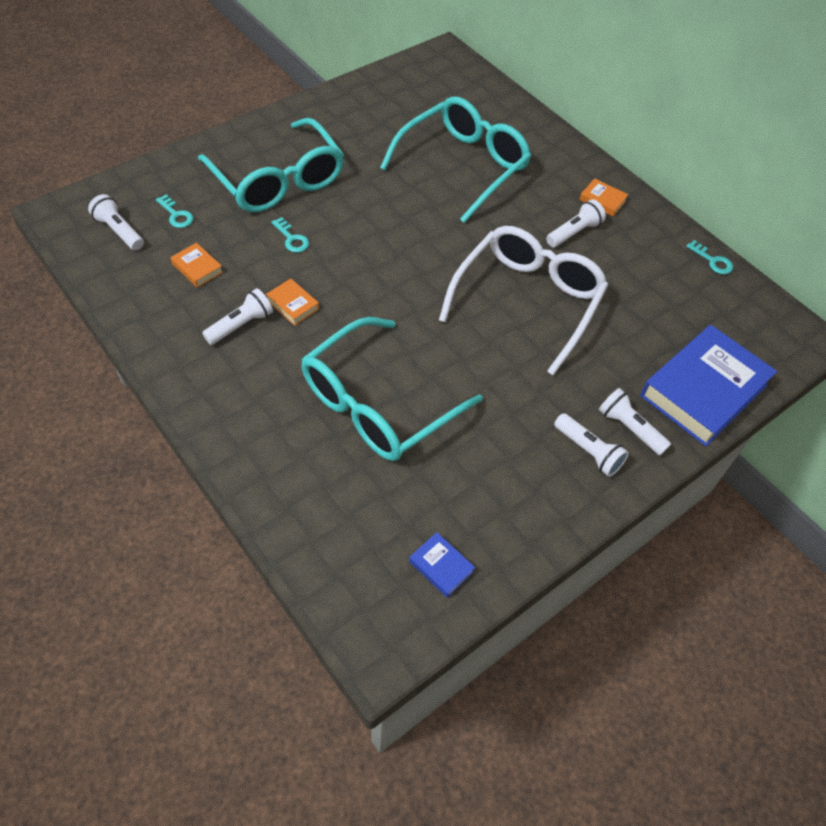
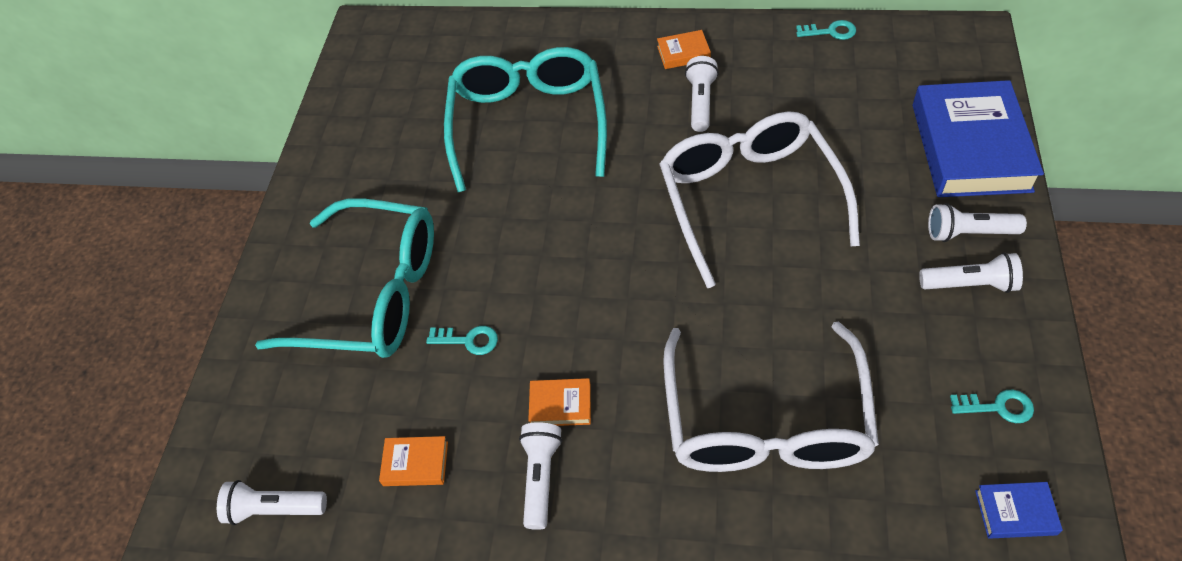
camera: 35 degrees left, 0 degrees up
(176, 215) = (315, 430): turquoise key -> turquoise key (998, 407)
(377, 404) = (765, 421): turquoise glasses -> white glasses

